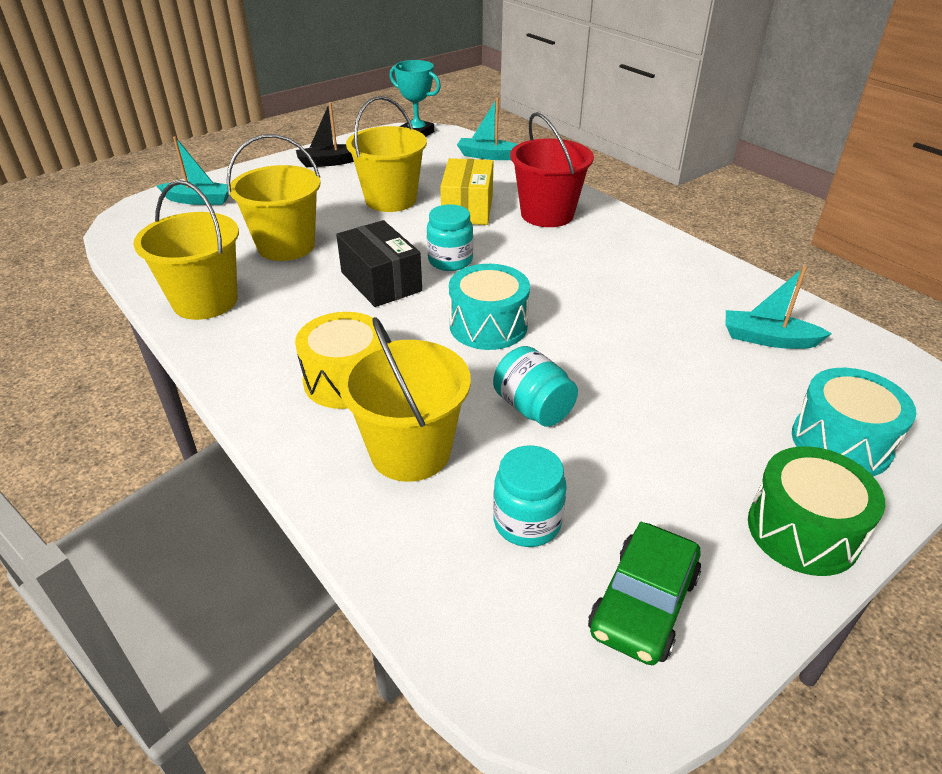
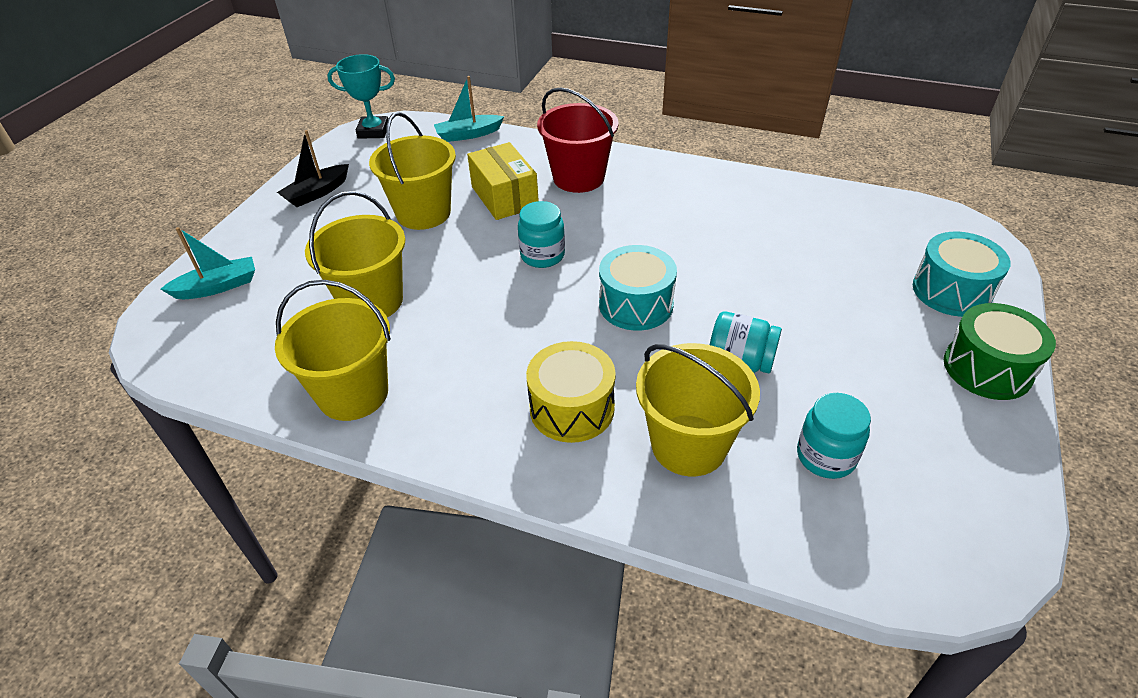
camera: 30 degrees left, 5 degrees up
(381, 281) = (502, 301): black box -> none
(643, 604) = (950, 474): green car -> none
(768, 339) = (839, 228): turquoise boat -> none

